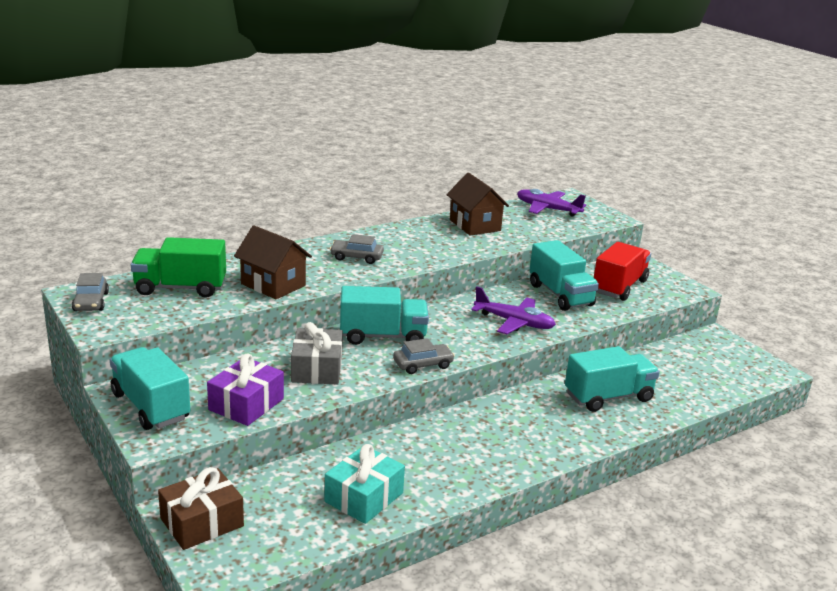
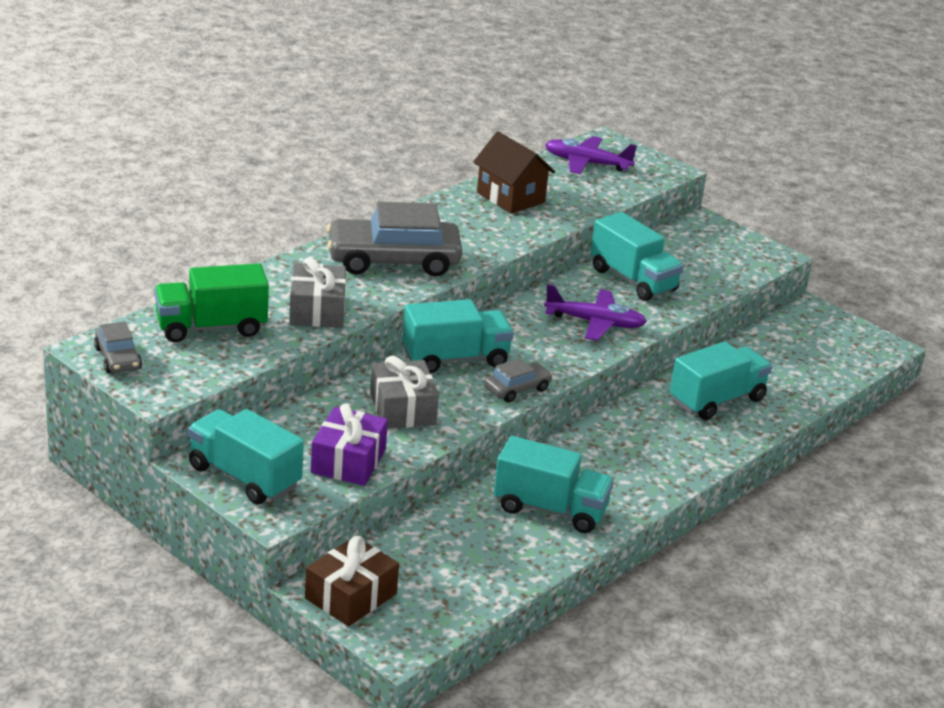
camera: 15 degrees left, 5 degrees up
(273, 285) = (317, 310): brown house -> grey gift
(356, 257) = (393, 260): grey car -> grey car, size x2.06
(364, 497) = (505, 547): turquoise gift -> none
(420, 469) = (550, 509): none -> turquoise truck
(619, 287) = (695, 261): red truck -> none

